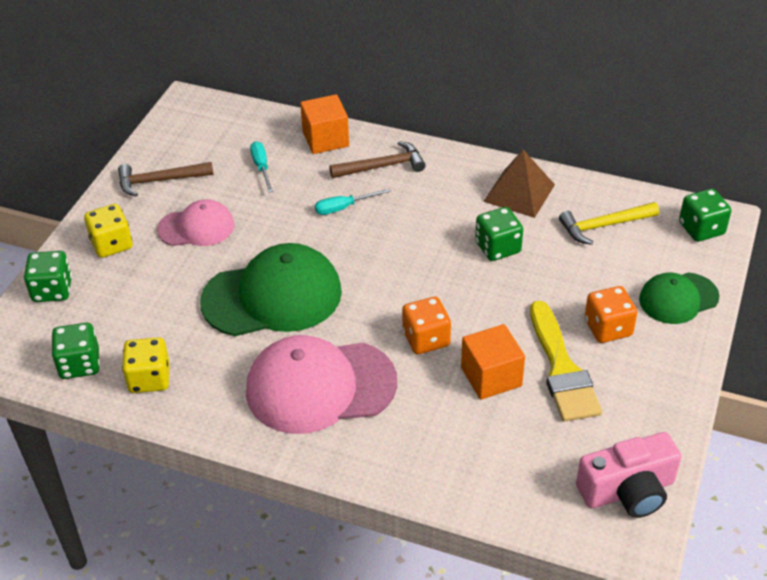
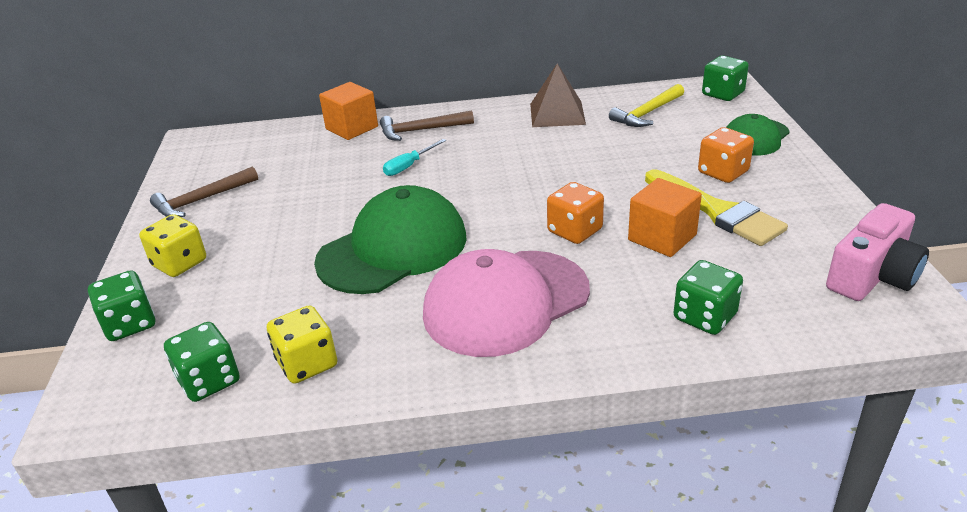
camera: 25 degrees left, 10 degrees down
(196, 227) = (268, 222): pink cap -> none
(261, 167) = (304, 162): turquoise screwdriver -> none
(382, 166) = (421, 130): brown hammer -> brown hammer turned 150 degrees counterclockwise
(497, 247) = (575, 151): green dice -> green dice (704, 317)

